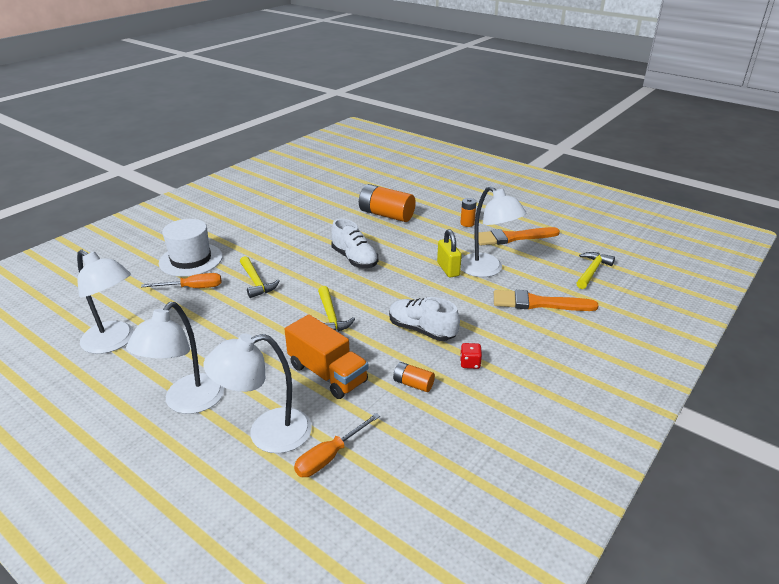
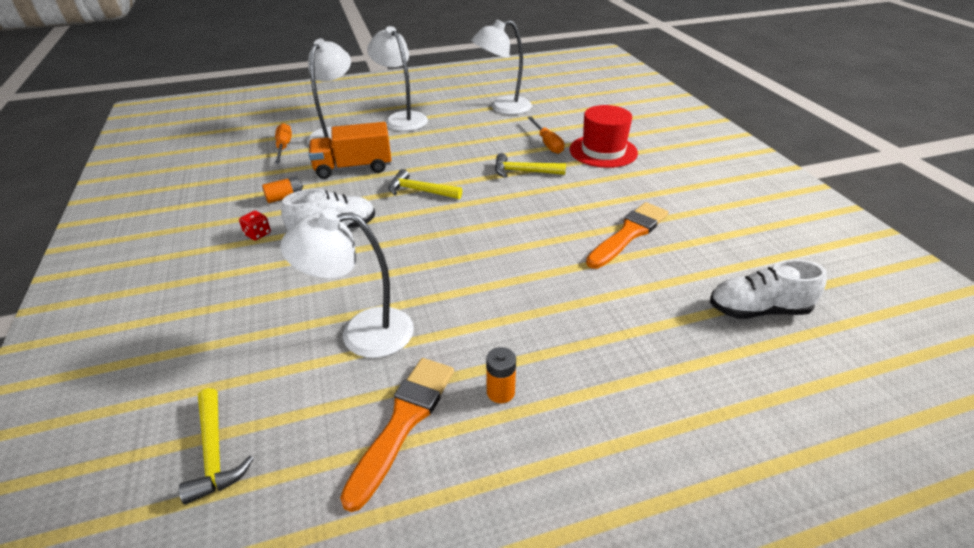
camera: 125 degrees right, 5 degrees up
(191, 260) = (603, 151): white hat -> red hat
(193, 288) = (547, 143): orange screwdriver -> orange screwdriver turned 45 degrees counterclockwise
(354, 259) = (507, 239): white shoe -> white shoe (758, 310)
(386, 215) = (606, 313): orange battery -> none
(448, 269) = (405, 299): yellow padlock -> none
(538, 303) = (249, 334): orange brush -> orange brush (628, 234)

